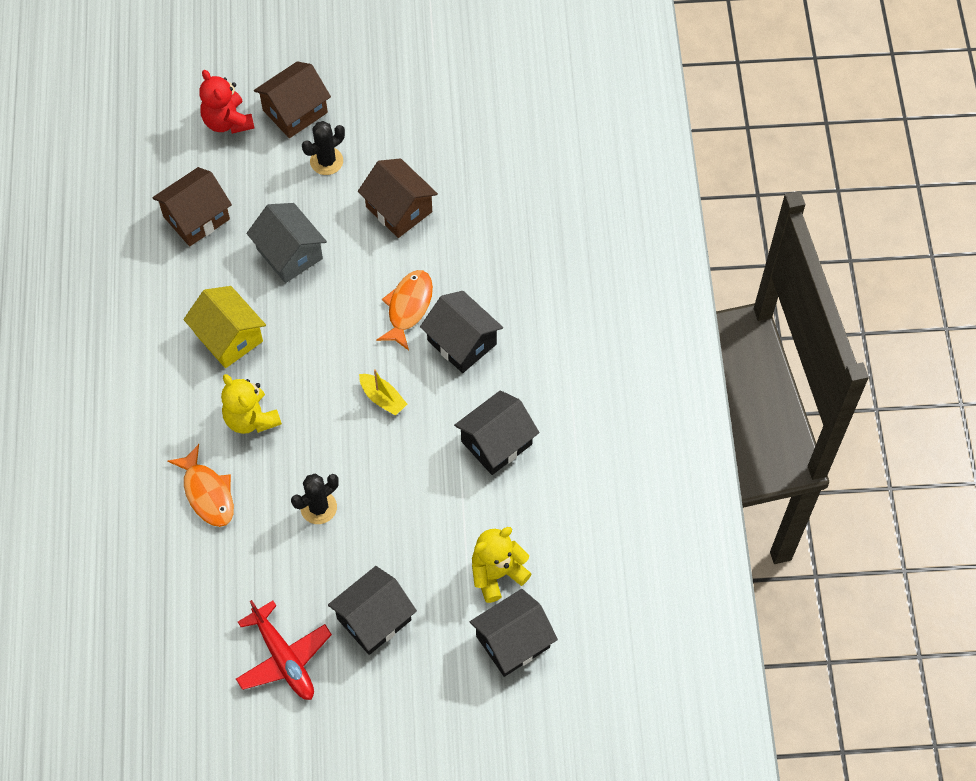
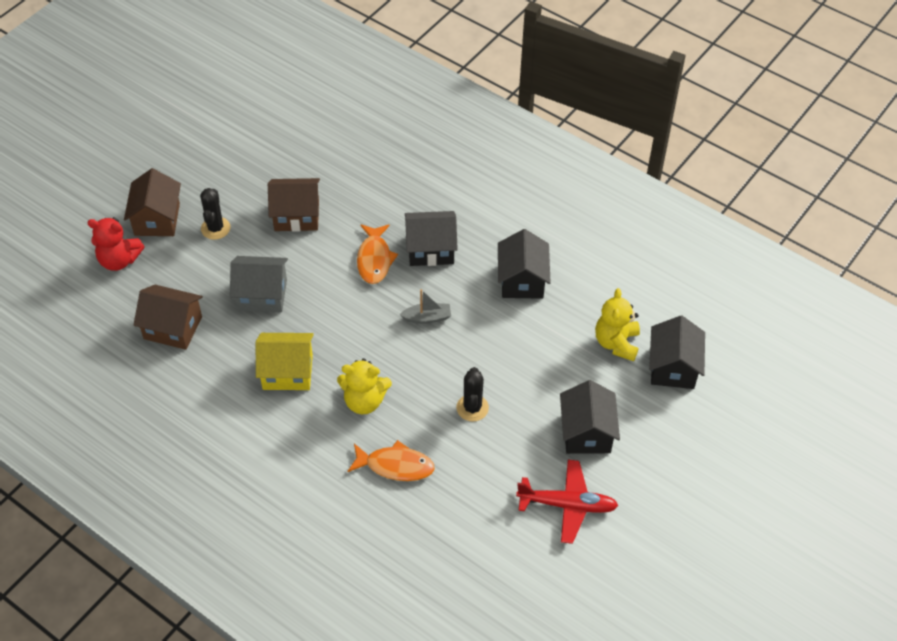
camera: 50 degrees left, 10 degrees down
(196, 218) = (173, 328): brown house -> brown house turned 75 degrees counterclockwise
(382, 398) = (427, 318): yellow boat -> grey boat
(408, 307) = (374, 259): orange fish -> orange fish turned 150 degrees counterclockwise

